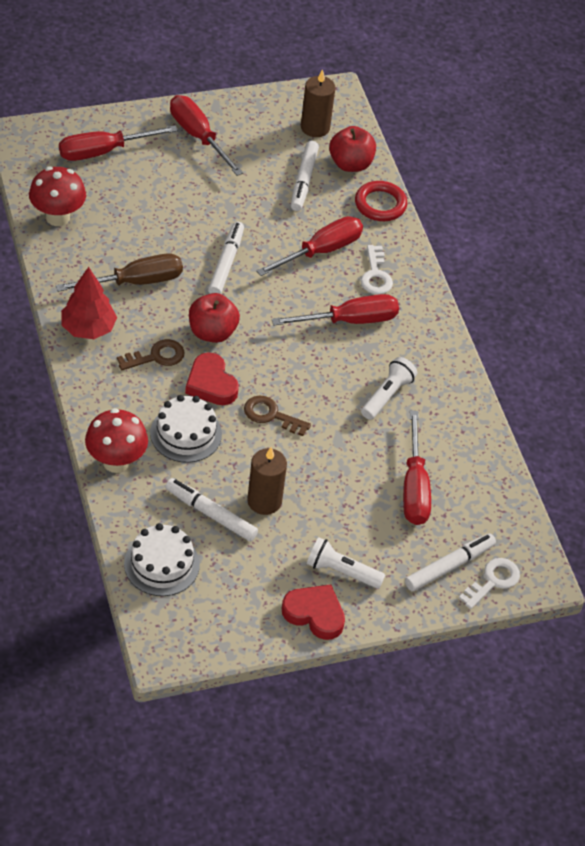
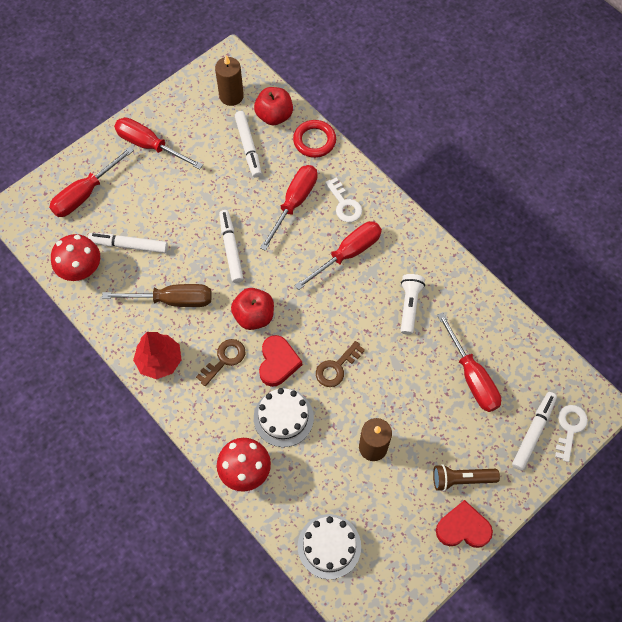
camera: 20 degrees left, 15 degrees up
(135, 282) = (172, 300): brown screwdriver -> brown screwdriver turned 45 degrees clockwise
(211, 384) = (278, 362): red heart -> red heart turned 120 degrees counterclockwise
(211, 514) = (340, 480): white marker -> white marker (129, 245)
(271, 415) = (336, 367): brown key -> brown key turned 45 degrees counterclockwise
(342, 571) = (461, 479): white flashlight -> brown flashlight

